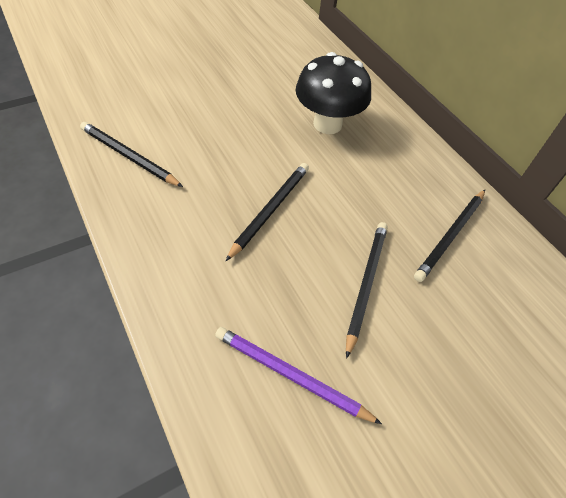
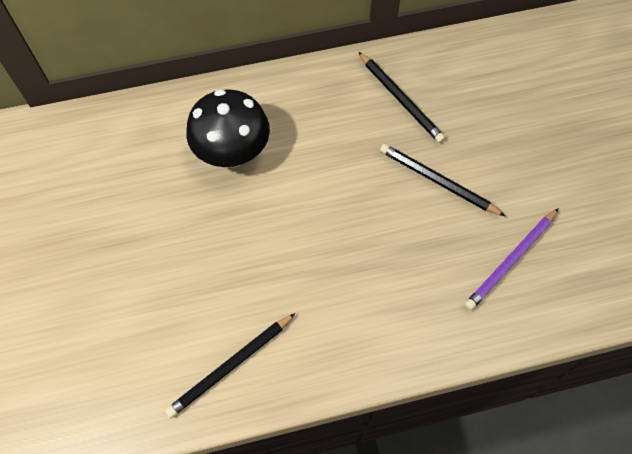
camera: 70 degrees left, 10 degrees up
(270, 210) = (340, 237): black pencil -> none

